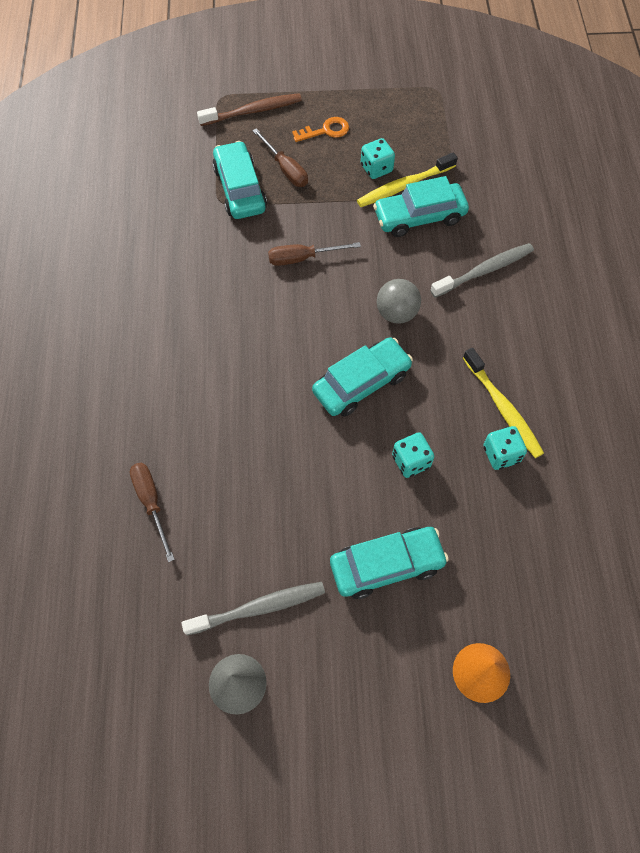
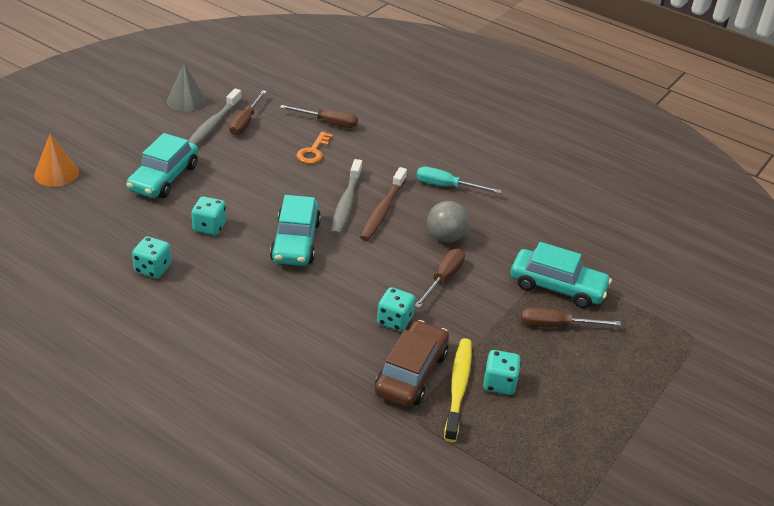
camera: 125 degrees right, 25 degrees down
(171, 331) = (447, 186): none -> turquoise screwdriver
(223, 581) = (245, 122): none -> brown screwdriver
(253, 111) = (655, 347): brown toothbrush -> brown toothbrush (383, 210)
(325, 131) = (583, 380): orange key -> orange key (313, 151)
(380, 257) = (394, 320): none -> turquoise dice
(396, 313) = (330, 295): grey ball -> grey ball (445, 237)
(419, 217) = (411, 373): turquoise car -> brown car
(484, 271) = (307, 373): grey toothbrush -> grey toothbrush (346, 203)
(503, 408) = (181, 294): yellow toothbrush -> none

